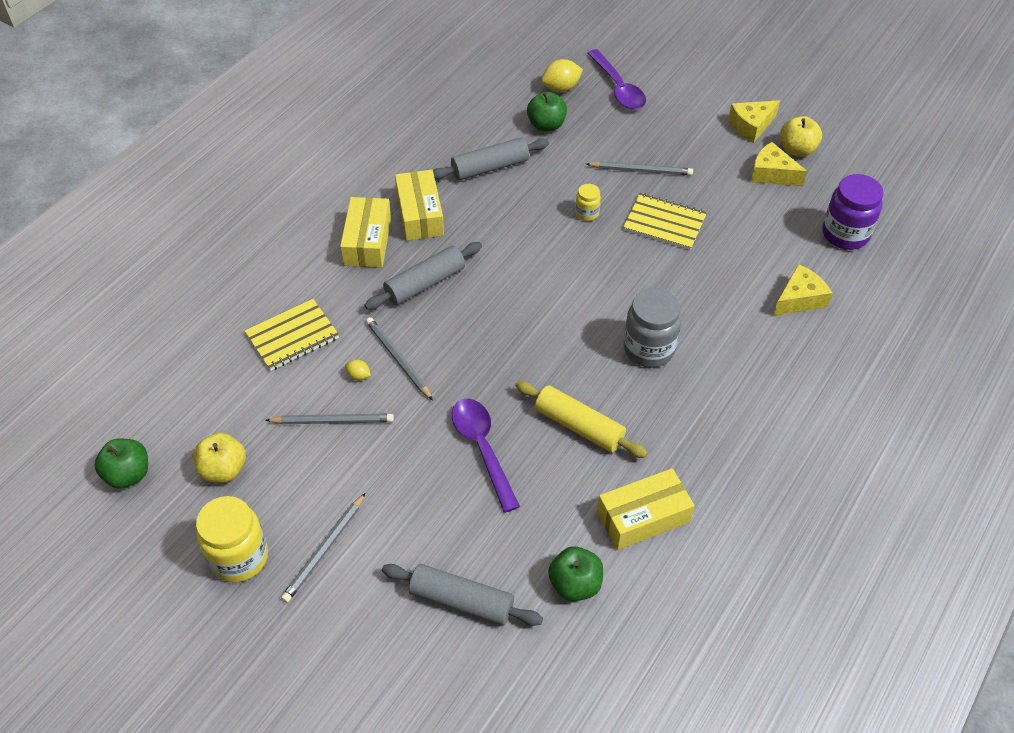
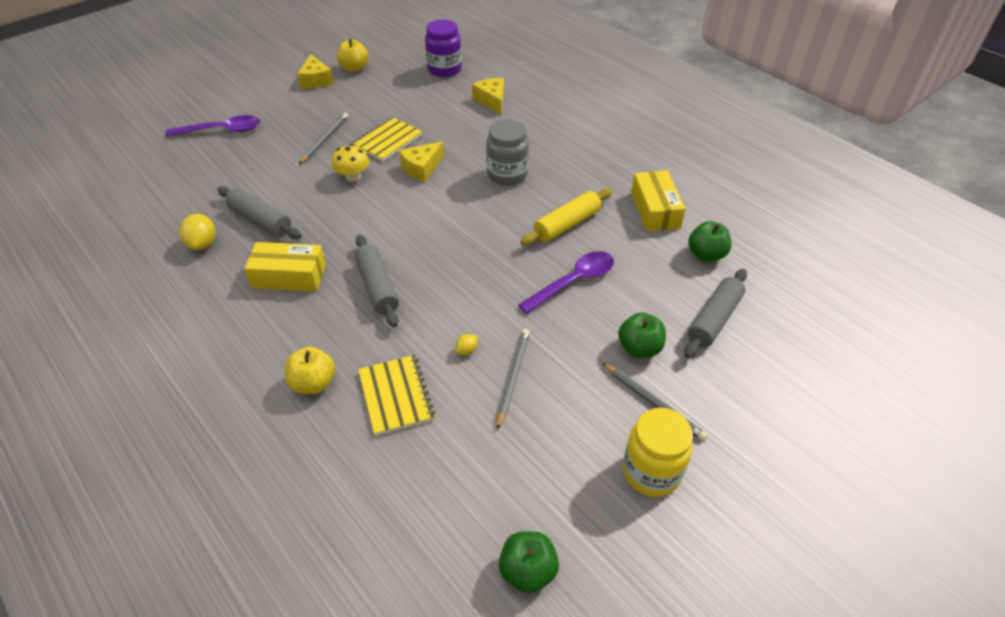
camera: 75 degrees left, 5 degrees down
(224, 470) = (545, 475): yellow apple -> yellow apple (313, 383)
(367, 241) = (301, 319): yellow box -> none
(398, 359) = (458, 319): grey pencil -> none
(482, 449) = (573, 282): purple spoon -> purple spoon turned 150 degrees clockwise
(490, 167) = (260, 220): grey rolling pin -> grey rolling pin turned 45 degrees counterclockwise
(546, 125) = (234, 177): green apple -> green apple (639, 348)
(561, 88) = (195, 160): yellow lemon -> yellow lemon (202, 244)
(587, 213) = (353, 176): yellow jar -> yellow mushroom
(771, 174) = (370, 83): yellow cheese -> yellow cheese (421, 168)

